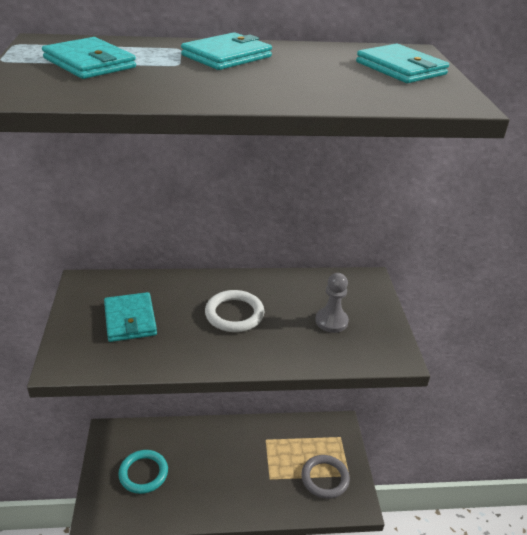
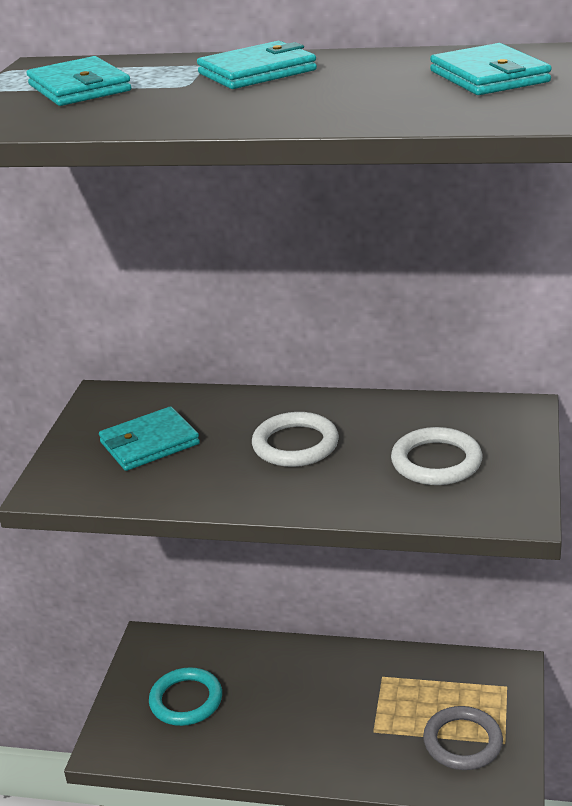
camera: 20 degrees right, 5 degrees down
(130, 319) = (149, 443): turquoise wallet -> turquoise wallet turned 60 degrees clockwise
(331, 321) = (436, 462): grey pawn -> white ring

